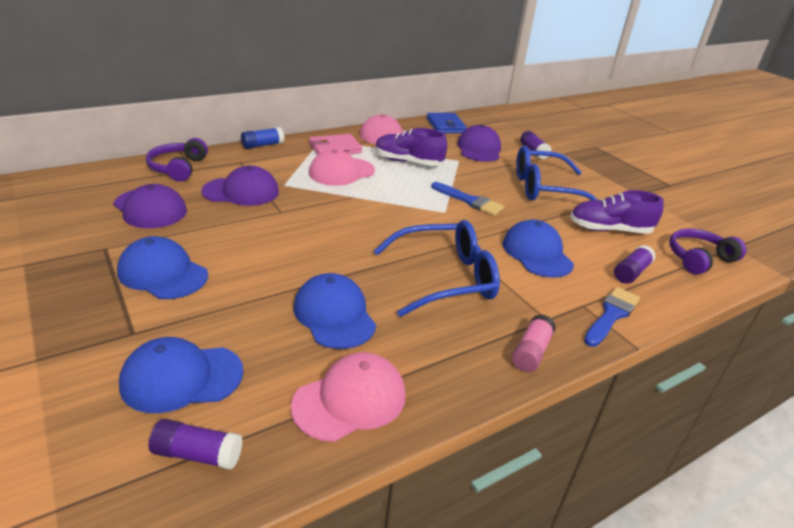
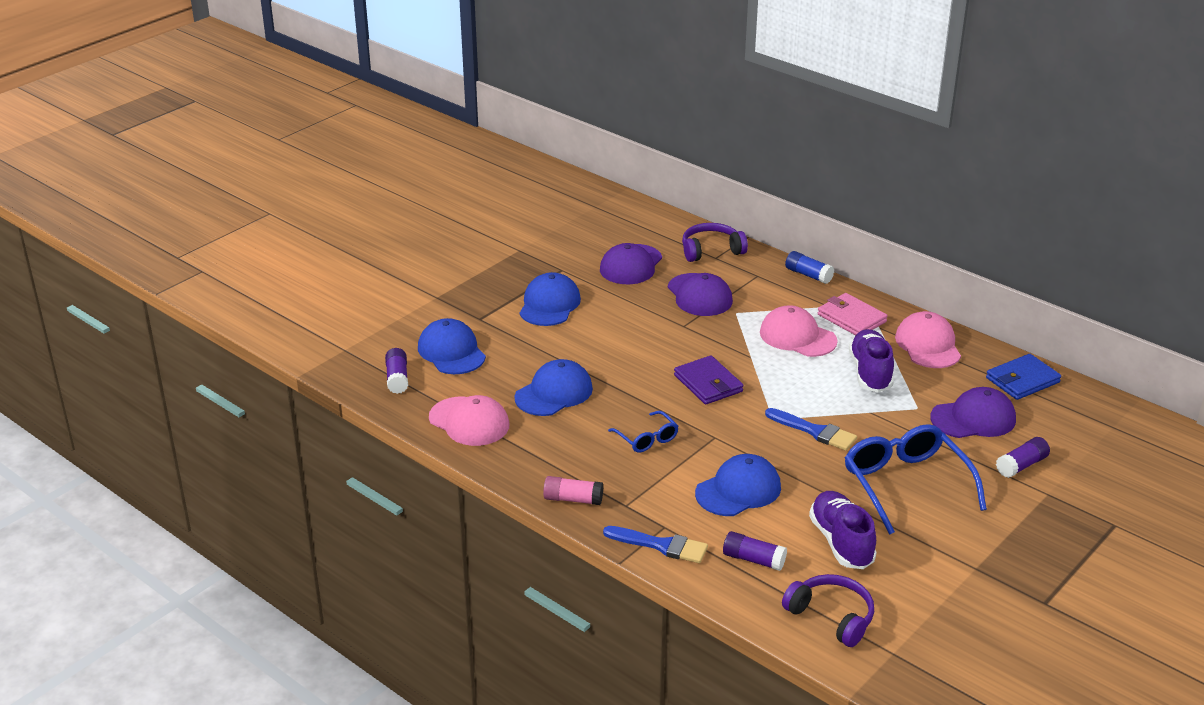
camera: 75 degrees right, 0 degrees up
(378, 225) = (708, 383): none -> purple wallet
(445, 278) = (647, 439): blue glasses -> blue glasses, size x0.51
(469, 201) = (814, 431): blue brush -> blue brush turned 75 degrees counterclockwise

